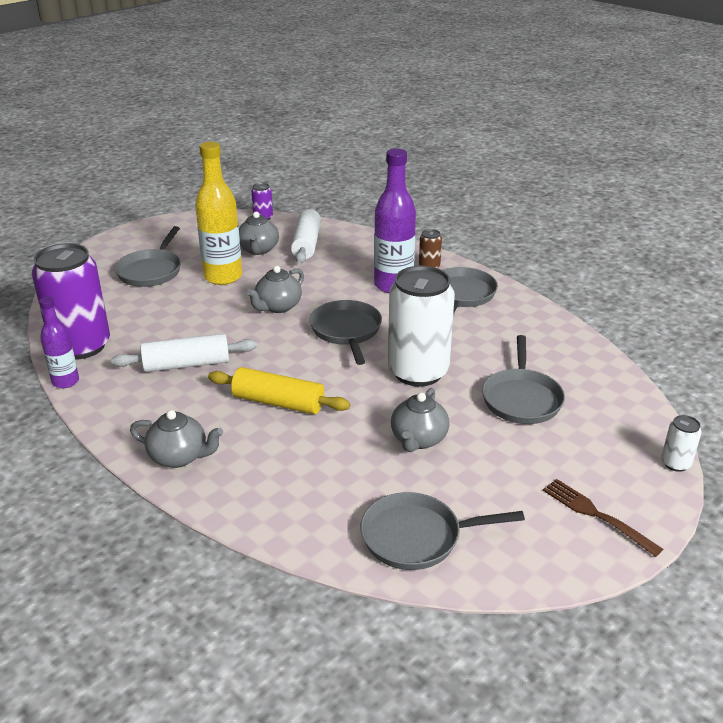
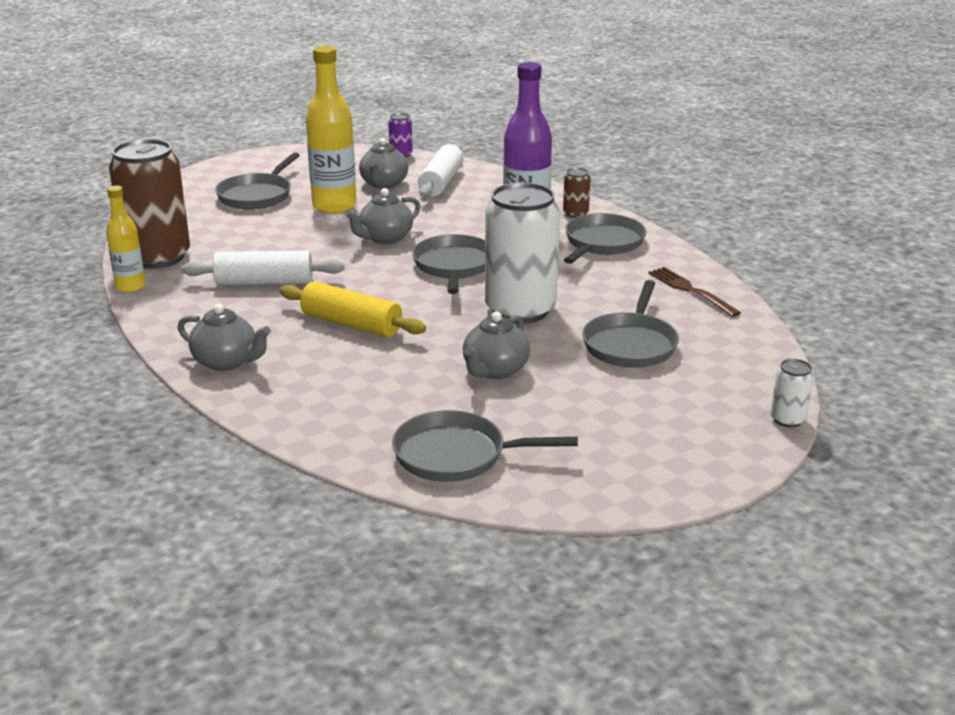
camera: 10 degrees right, 5 degrees down
(65, 381) = (130, 287): purple bottle -> yellow bottle
(81, 346) = (158, 257): purple can -> brown can
(596, 515) = (670, 456): brown fork -> brown fork (691, 290)

